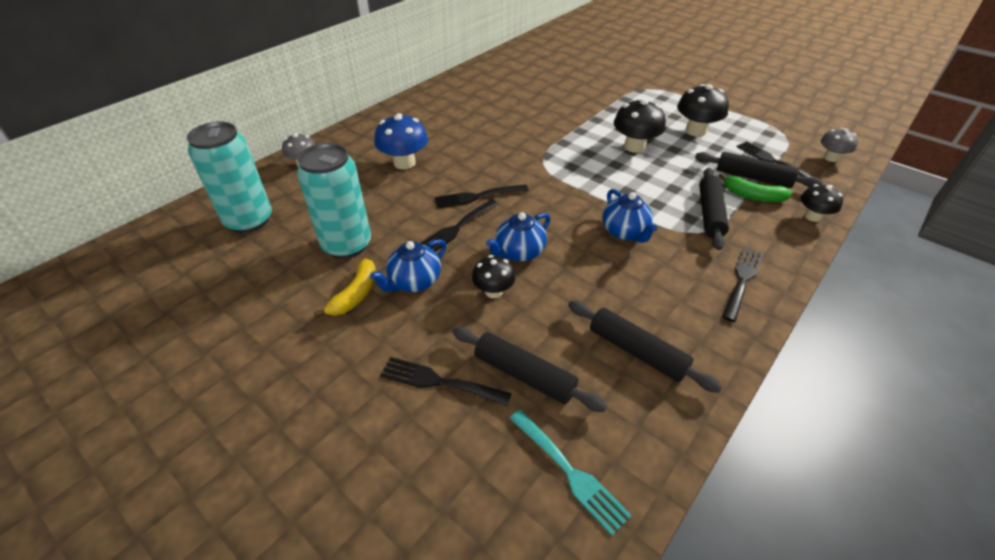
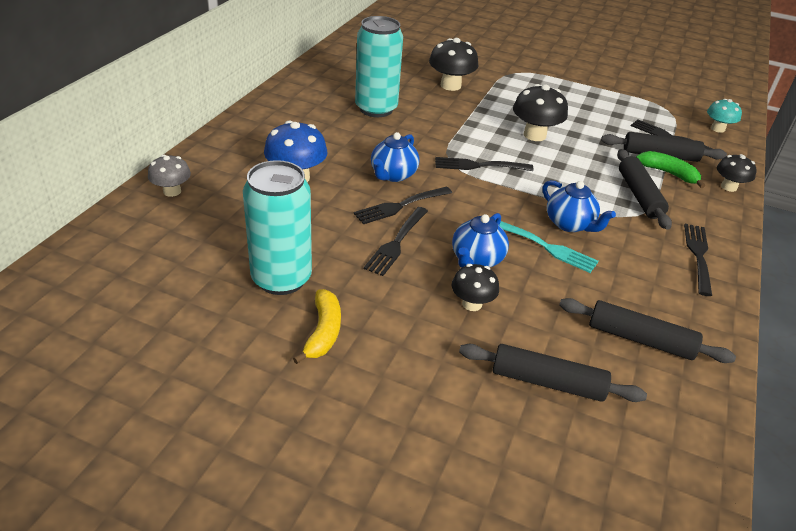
camera: 20 degrees left, 5 degrees down
(249, 221) = (142, 267): turquoise can -> turquoise can (376, 109)
(414, 282) = (382, 307): blue teapot -> blue teapot (393, 175)
(440, 382) = (468, 406): black fork -> black fork (479, 165)
(568, 471) = (636, 464): turquoise fork -> turquoise fork (545, 247)
(695, 131) = (585, 113): black mushroom -> black mushroom (450, 85)
(752, 196) = (668, 173): green banana -> green banana turned 150 degrees counterclockwise
(831, 158) = (717, 129): grey mushroom -> turquoise mushroom

